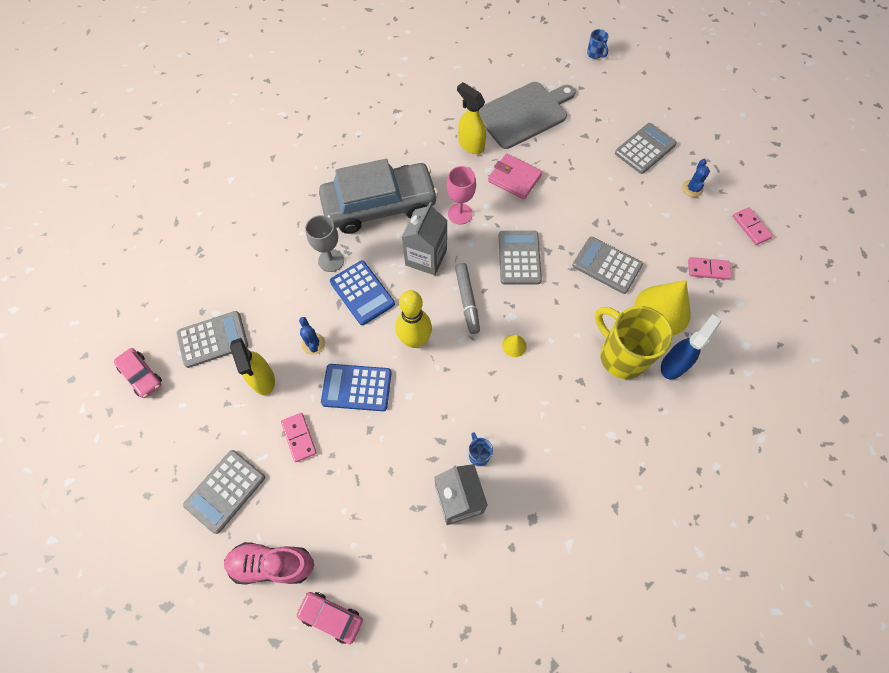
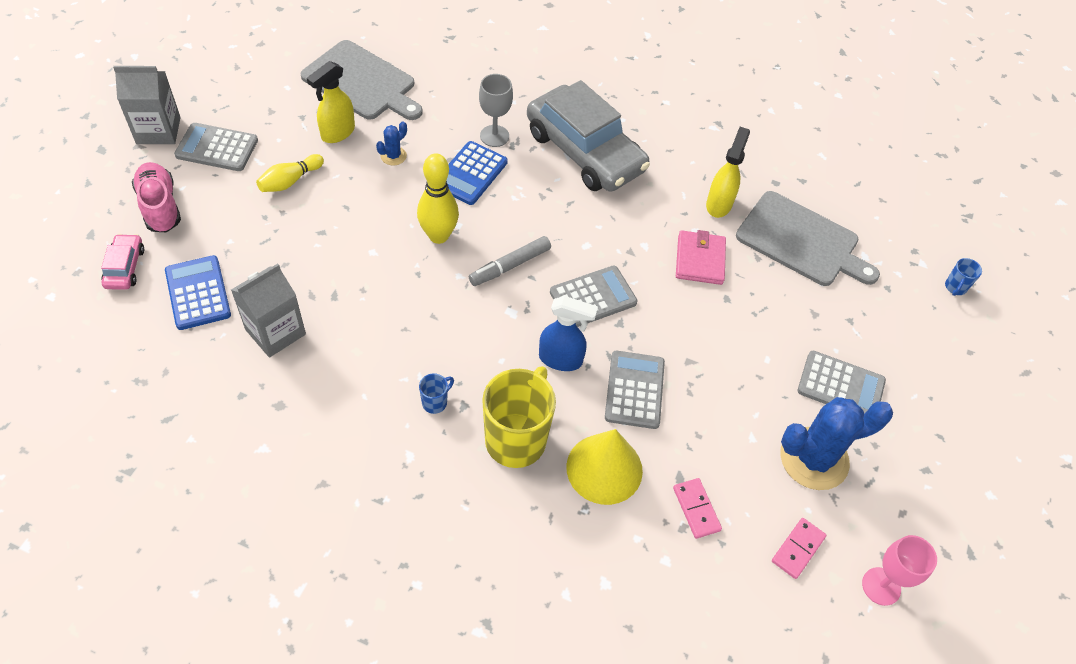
camera: 60 degrees right, 10 degrees down
(141, 375) = (303, 50): pink car -> none
(213, 339) = (361, 82): grey calculator -> grey cutting board
(299, 437) = (290, 181): pink domino -> yellow bowling pin
(356, 387) = (362, 206): blue calculator -> blue calculator (198, 293)
(426, 257) = (544, 212): grey carton -> grey carton (158, 130)
(460, 214) = (618, 224): pink goblet -> pink goblet (881, 586)
(478, 455) = (332, 333): blue mug -> blue mug (435, 402)
(514, 345) = (476, 327): yellow cone -> none
(674, 364) = (534, 501): blue spray bottle -> blue spray bottle (561, 359)
(692, 188) = (814, 459): blue cactus -> blue cactus, size x2.23

